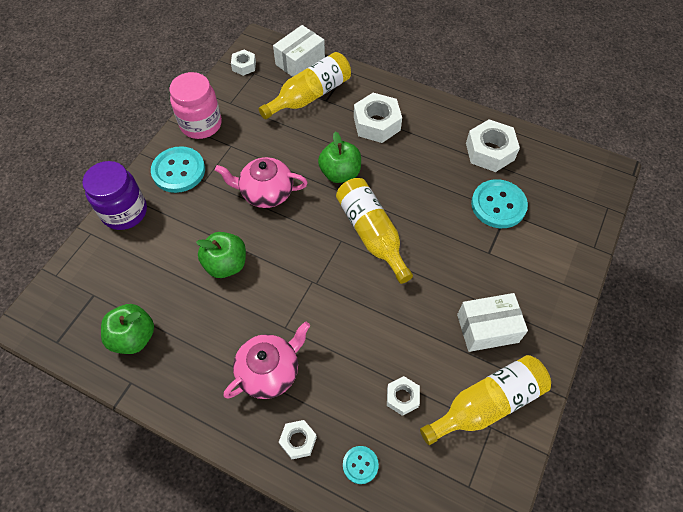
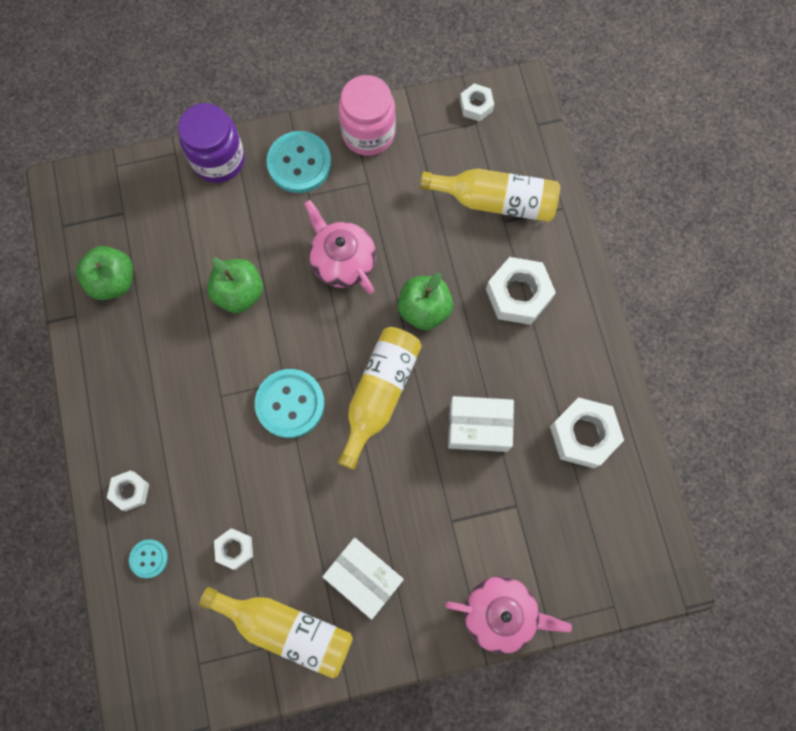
camera: 50 degrees right, 15 degrees up
(269, 371) = (171, 417): pink teapot -> pink teapot (500, 613)
(300, 62) = (532, 153): white box -> white box (478, 427)
(498, 205) = (518, 491): turquoise button -> turquoise button (290, 404)

